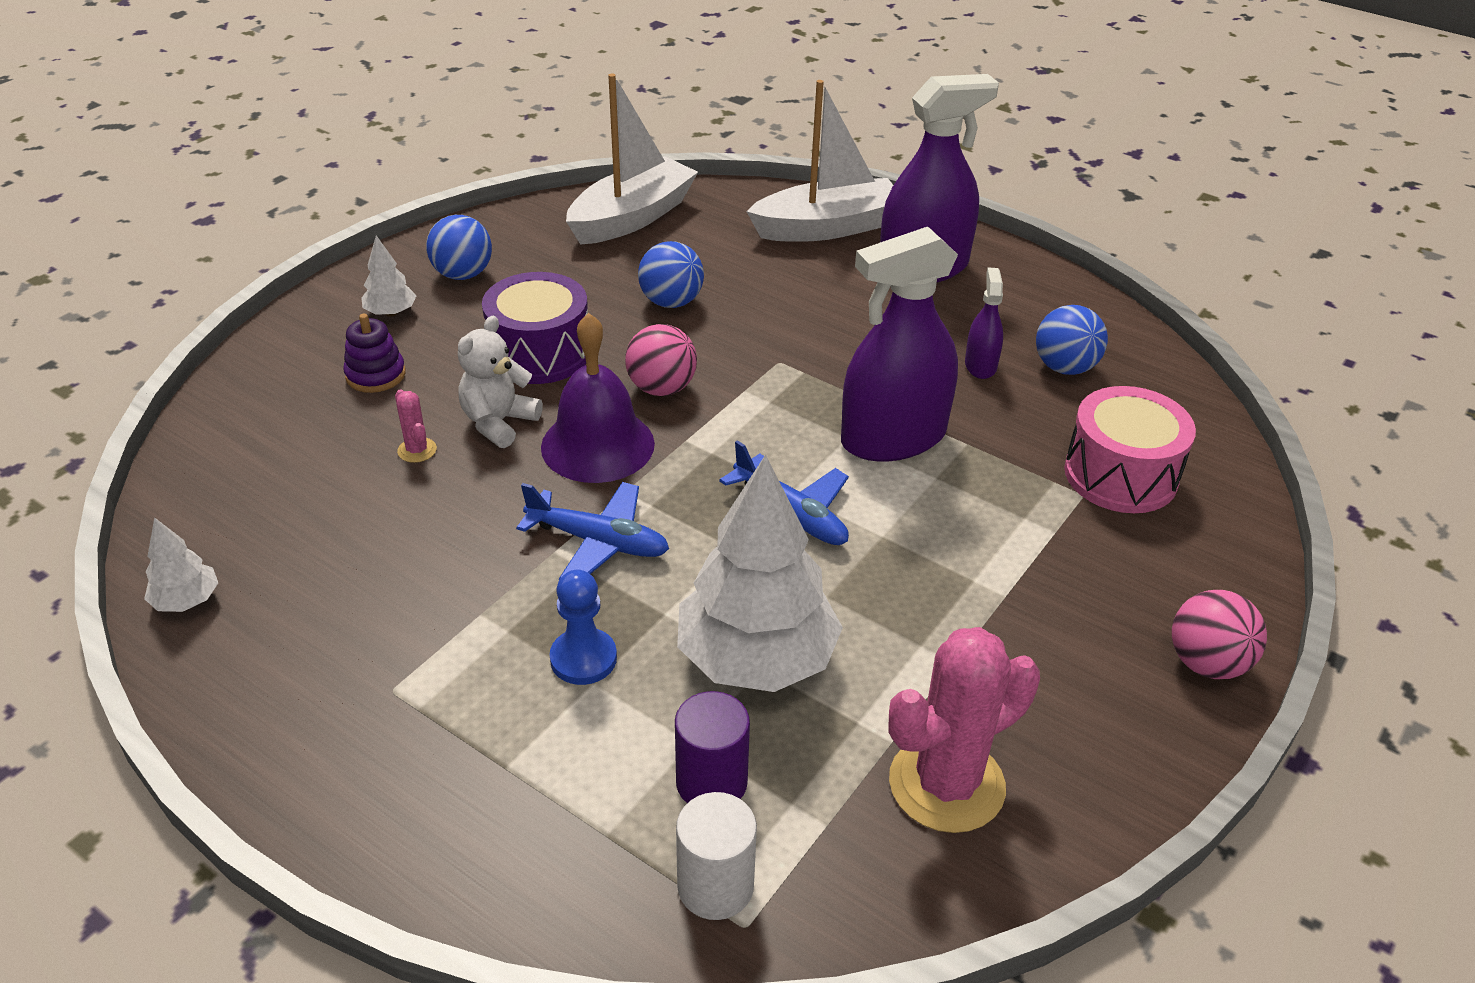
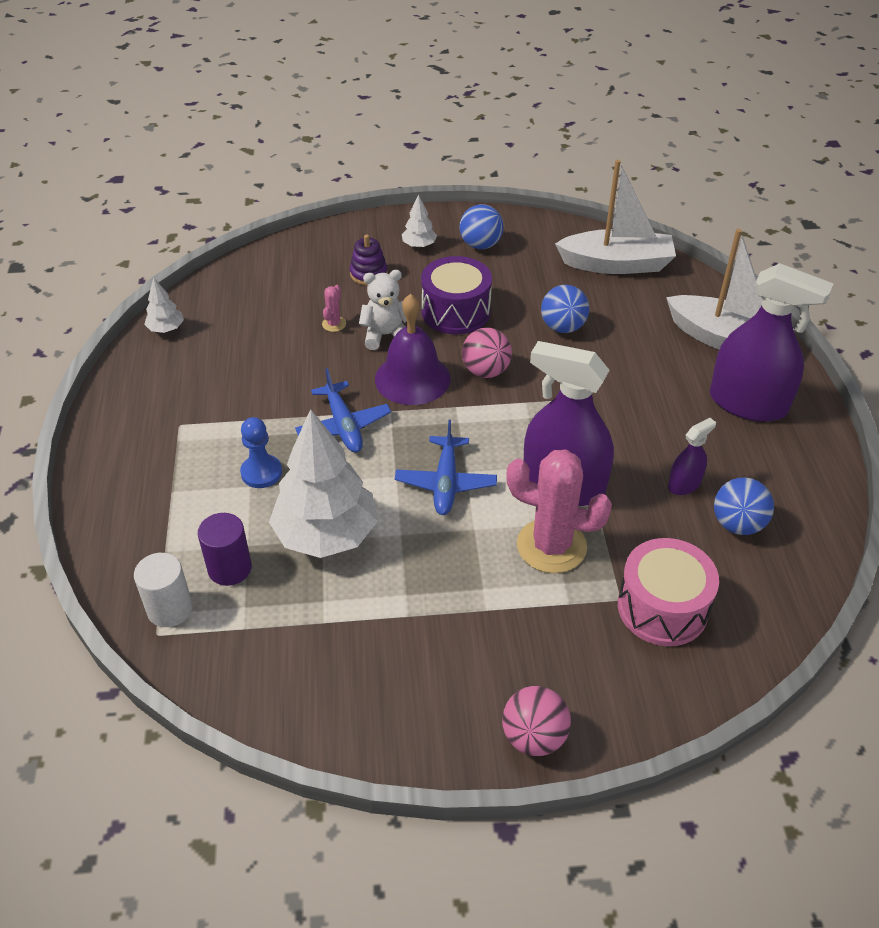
camera: 50 degrees right, 5 degrees up
(946, 784) = (316, 662): pink cactus -> pink cactus (551, 546)

